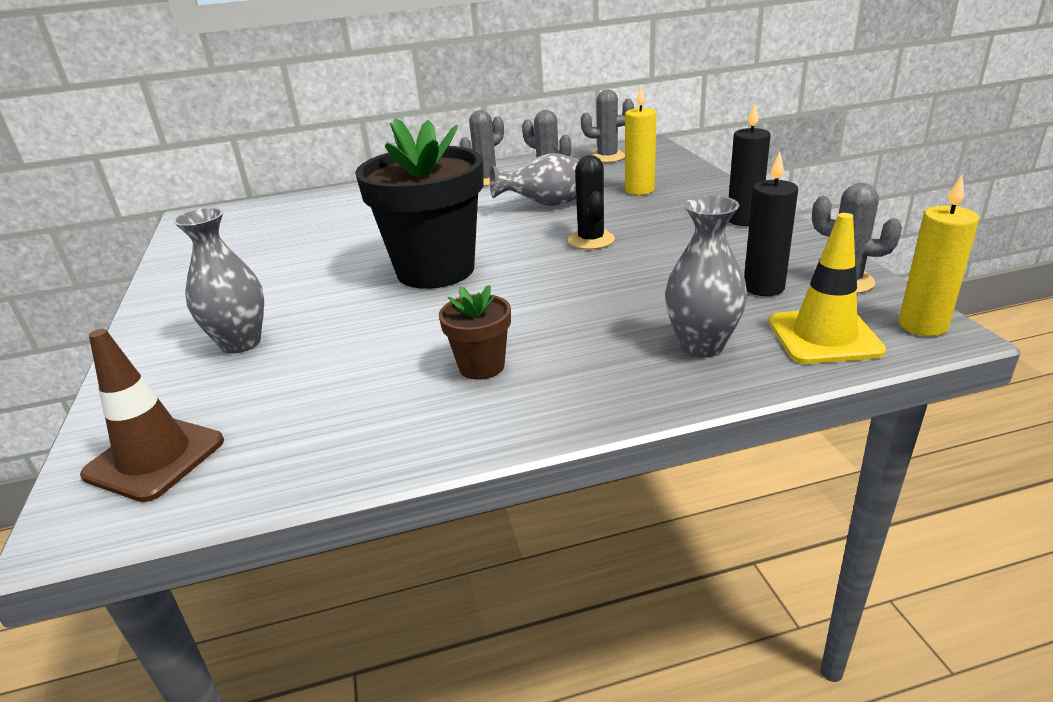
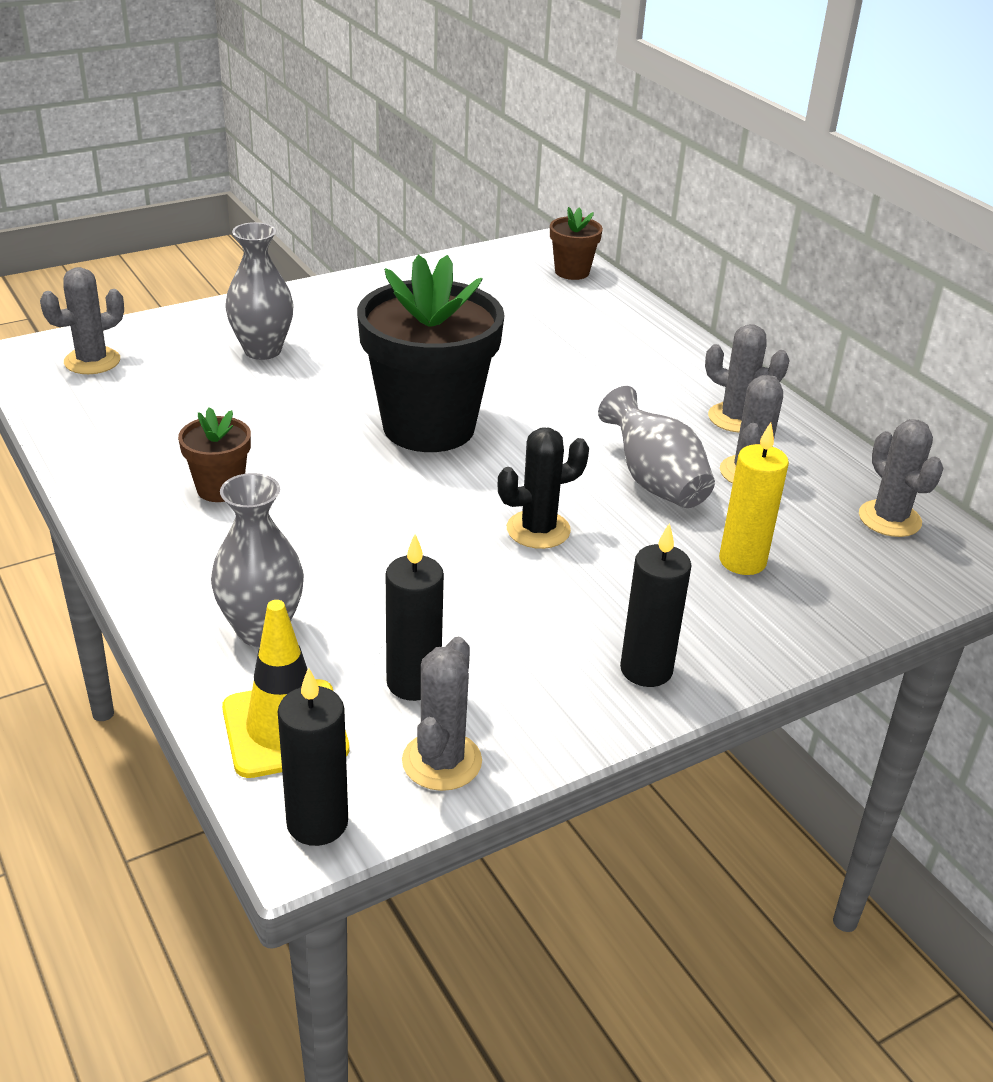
camera: 70 degrees right, 5 degrees up
(155, 458) = (92, 361): brown traffic cone -> grey cactus
(246, 210) = (572, 272): none -> brown flower pot
(922, 325) = (317, 823): yellow candle -> black candle

